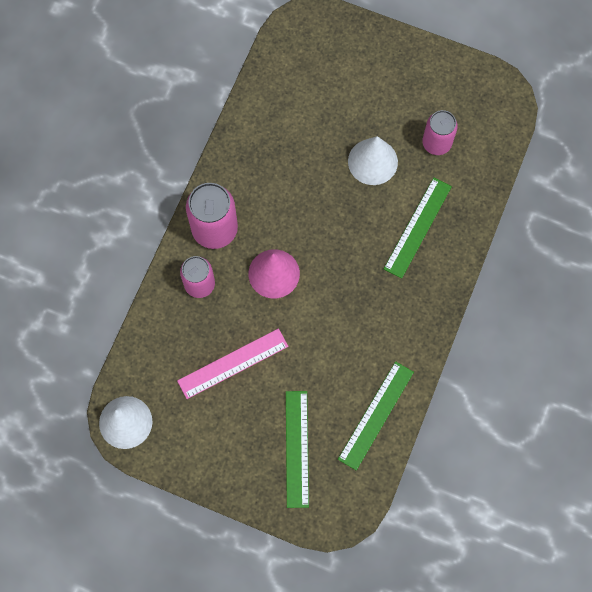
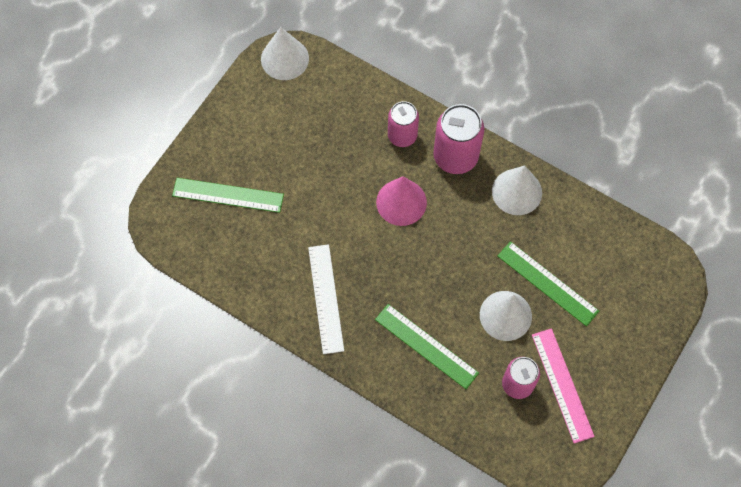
camera: 100 degrees right, 5 degrees down
(233, 363) = (319, 153): pink ruler -> pink ruler (562, 385)
(243, 167) = (517, 192): none -> white cone
(376, 415) = (243, 270): green ruler -> green ruler (547, 283)
(389, 328) = (325, 298): none -> white ruler

